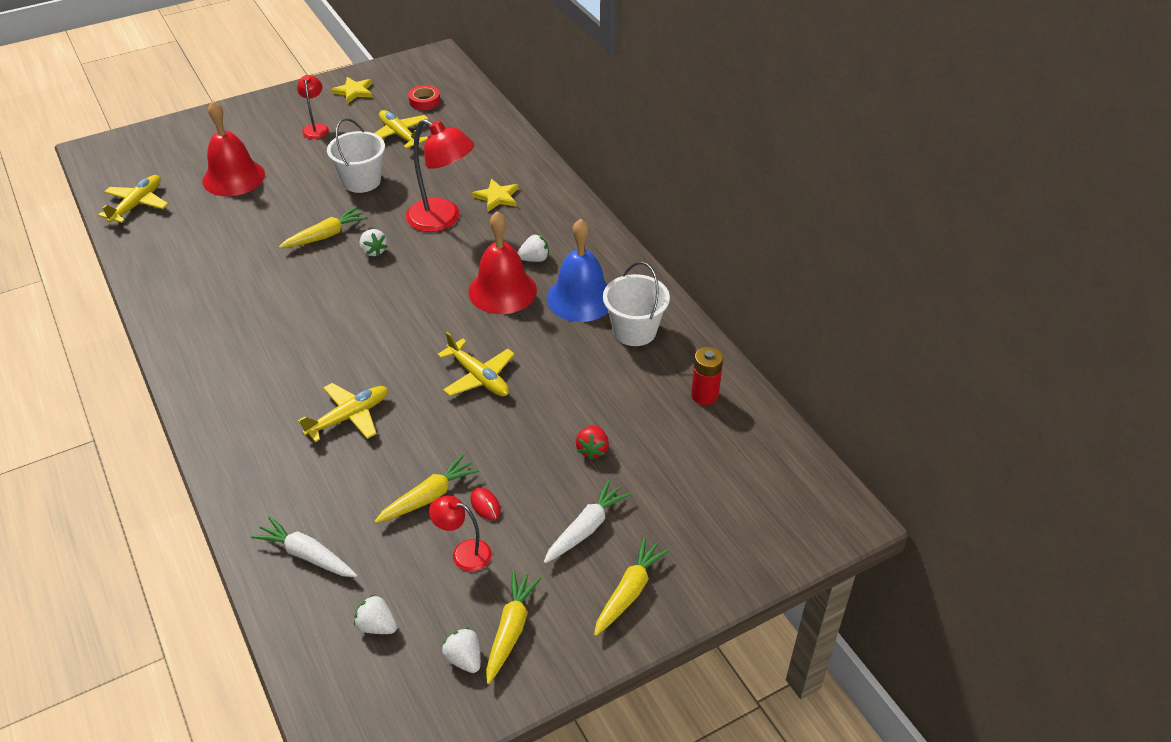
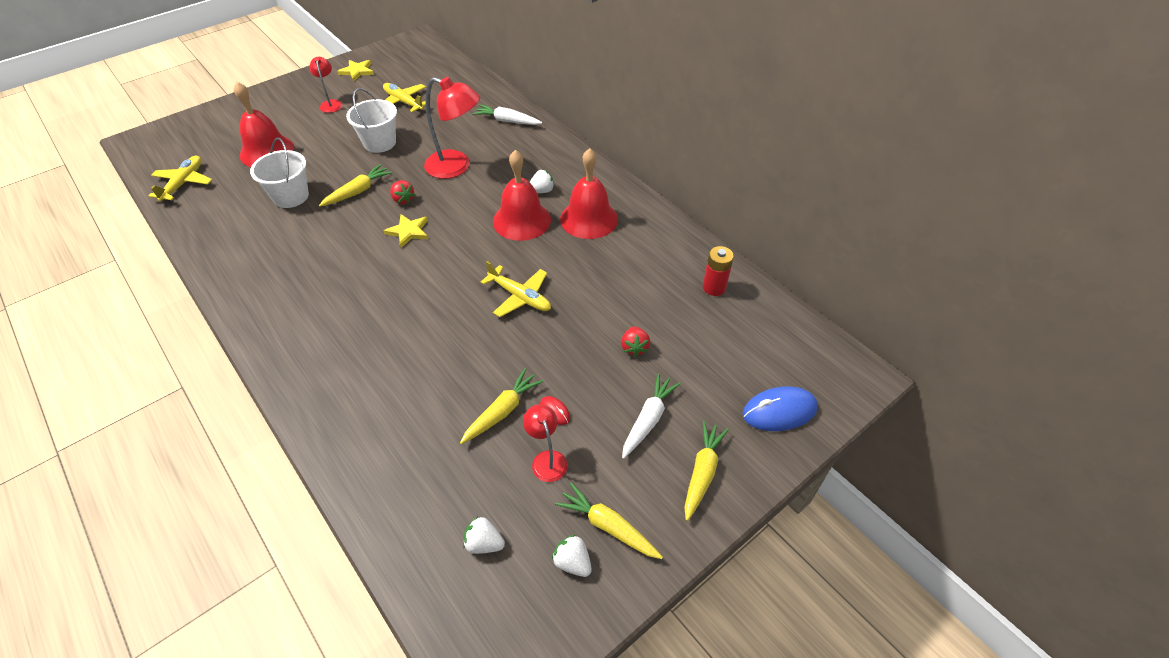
camera: 10 degrees left, 5 degrees up
(307, 555) = (402, 484): white carrot -> white carrot (507, 121)
(348, 417) = (413, 348): yellow plane -> none
(373, 251) = (403, 199): white strawberry -> red strawberry
(424, 101) = (418, 73): red tape -> none
(464, 553) = (546, 459): red lamp -> red lamp turned 60 degrees clockwise
(497, 197) = (497, 144): yellow star -> yellow star (408, 231)
(511, 629) = (608, 526): yellow carrot -> yellow carrot turned 60 degrees counterclockwise
(581, 298) = (589, 219): blue bell -> red bell
(634, 331) = (641, 240): white bucket -> white bucket (291, 196)
(736, 541) = (779, 411): none -> blue mouse

